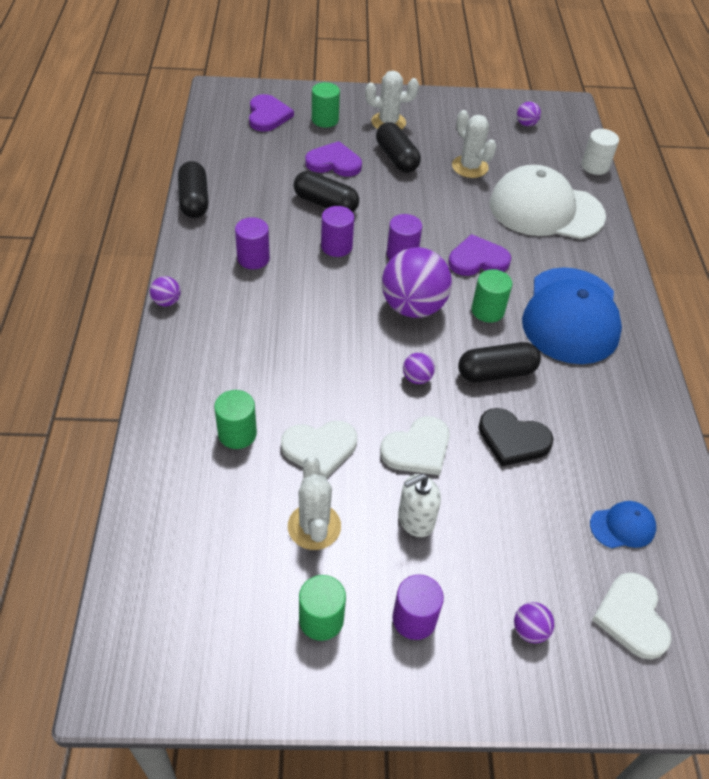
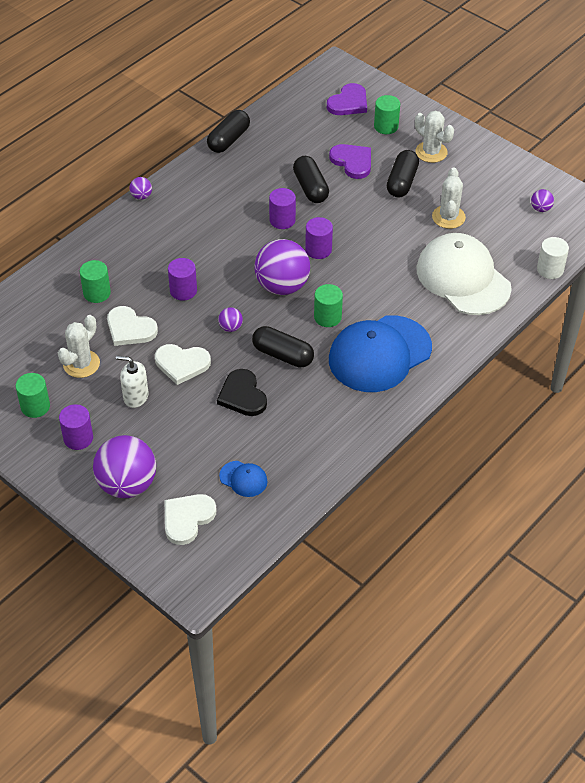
camera: 45 degrees right, 0 degrees up
(253, 258) = (221, 198): purple cylinder -> purple cylinder (183, 290)
(477, 259) = (365, 282): purple heart -> none
(529, 630) = (127, 484): purple ball -> purple ball, size x2.32

